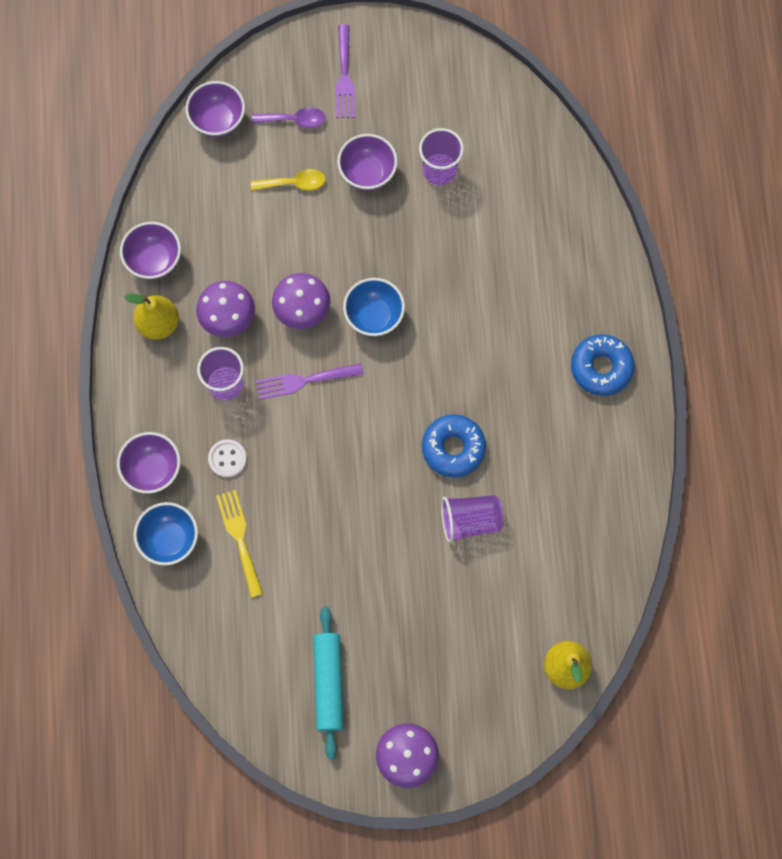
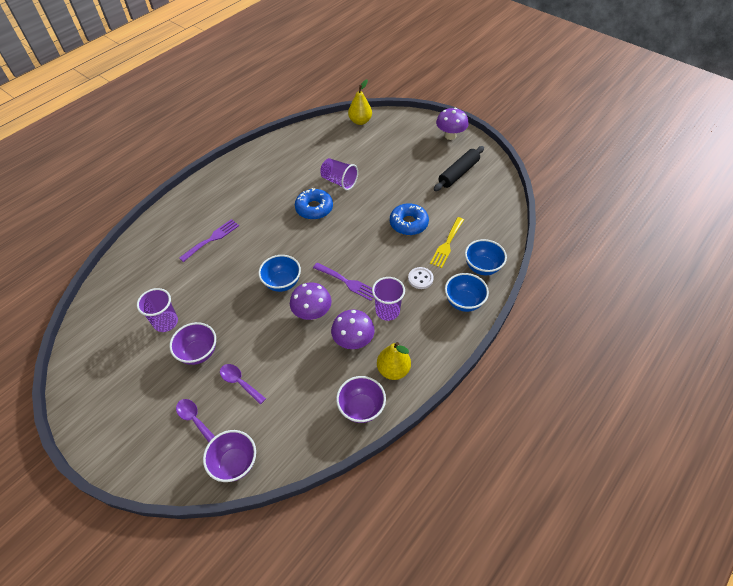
camera: 135 degrees left, 20 degrees down
(153, 469) = (463, 302): purple bowl -> blue bowl
(294, 183) = (239, 382): yellow spoon -> purple spoon
(328, 683) = (458, 173): turquoise rolling pin -> black rolling pin
(344, 76) = (138, 420): purple fork -> purple fork (212, 239)
(601, 368) = (219, 190): blue donut -> blue donut (408, 223)

